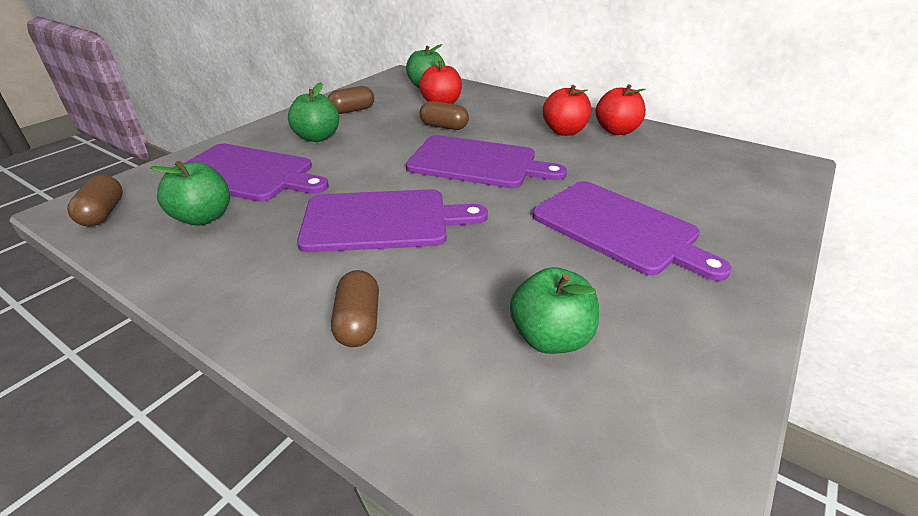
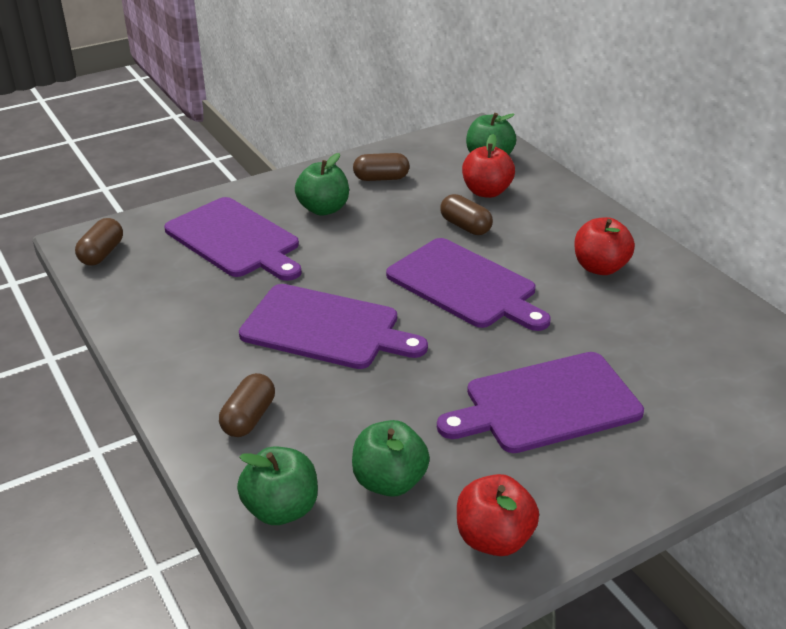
camera: 25 degrees right, 0 degrees up
(203, 217) = (178, 280): green apple -> green apple (281, 509)
(616, 131) = (665, 283): red apple -> red apple (494, 538)
(619, 228) = (546, 404): purple cutting board -> purple cutting board turned 90 degrees clockwise

